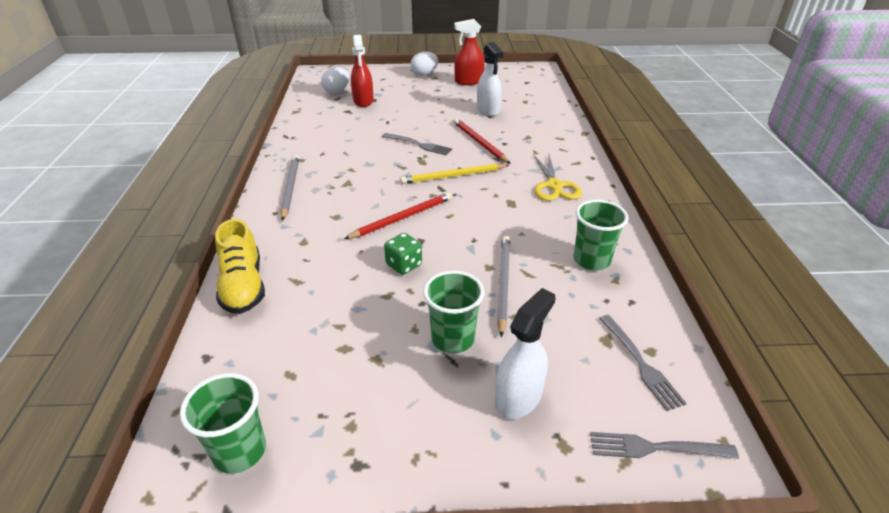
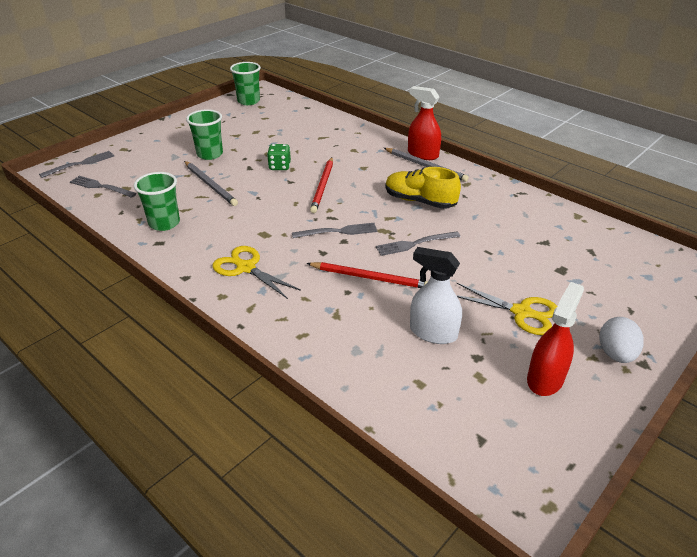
camera: 135 degrees right, 0 degrees up
(243, 286) = (342, 125): yellow shoe -> yellow shoe (420, 201)
(337, 91) = (613, 259): white egg -> none
(363, 101) = (563, 262): red spray bottle -> red spray bottle (422, 154)
(431, 98) = (521, 312): none -> yellow scissors
(453, 176) = (338, 231): yellow pencil -> grey fork
(518, 397) = (156, 152): white spray bottle -> none

